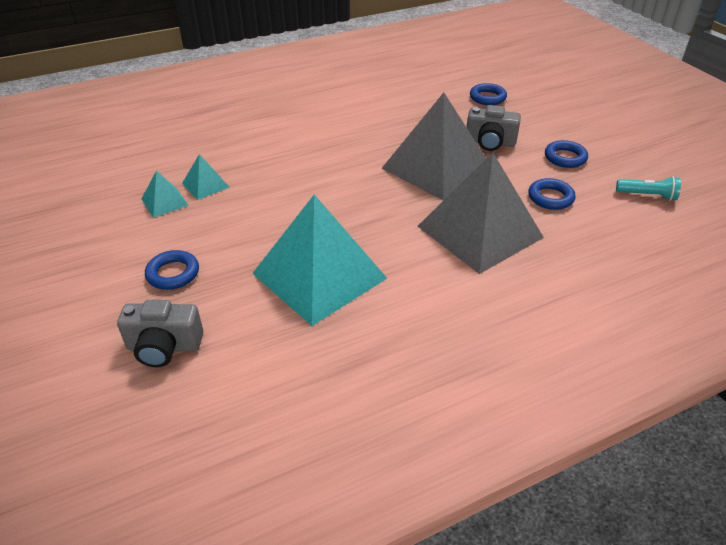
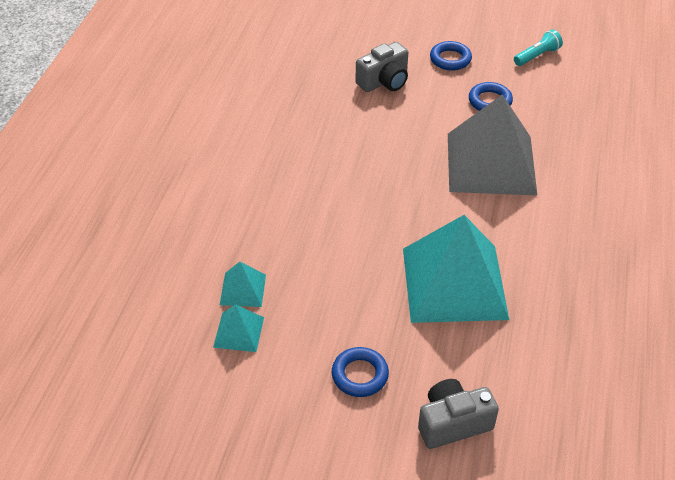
camera: 50 degrees left, 5 degrees up
(164, 347) = (453, 423): grey camera -> grey camera turned 150 degrees counterclockwise
(436, 167) = (384, 132): grey pyramid -> none
(487, 98) = (317, 38): blue ring -> none

